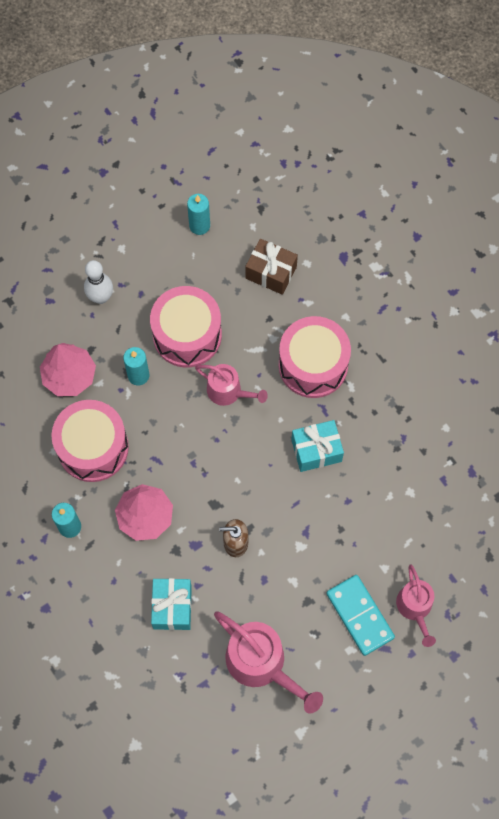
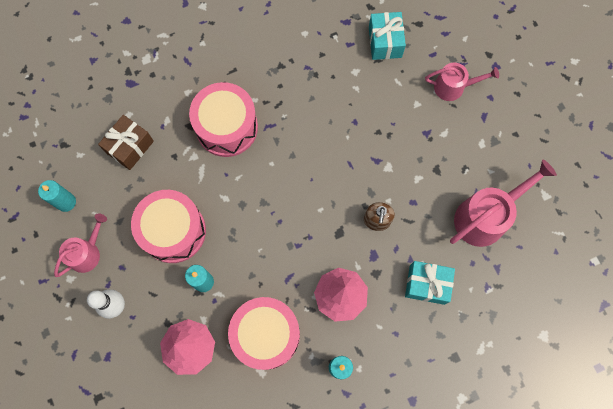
camera: 80 degrees left, 5 degrees up
(228, 392) = (236, 203): pink watering can -> pink watering can (87, 253)
(316, 450) = (305, 138): turquoise gift -> turquoise gift (385, 42)
(360, 615) = (454, 130): turquoise domino -> none

